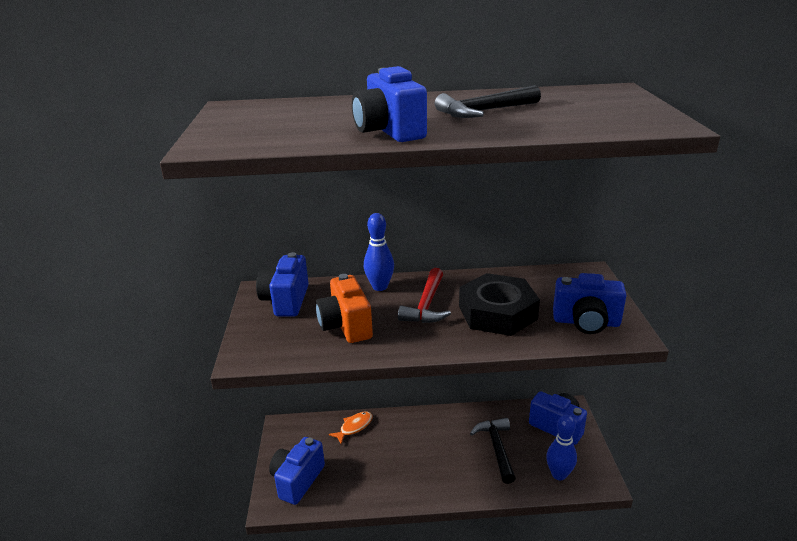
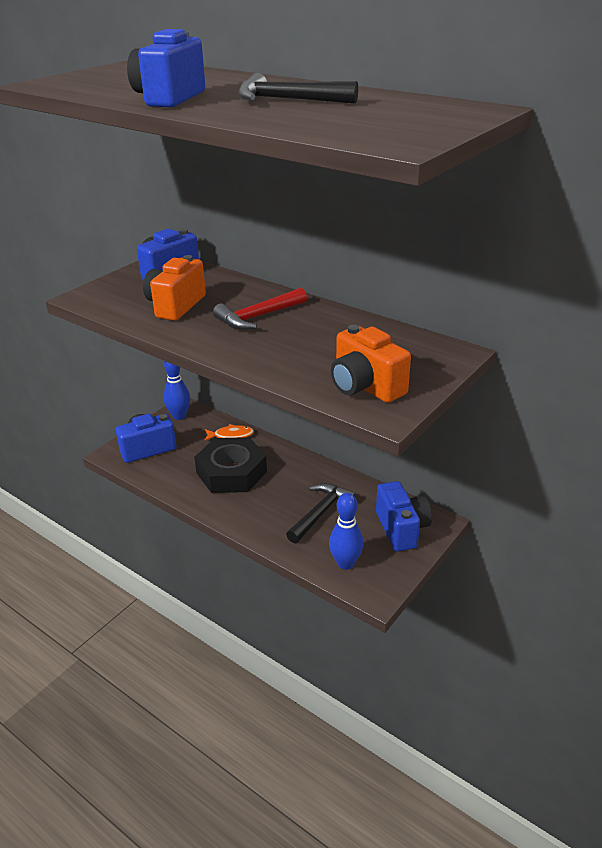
camera: 40 degrees right, 5 degrees up
(380, 287) = (248, 290): blue bowling pin -> blue bowling pin (179, 416)
(497, 312) = (303, 346): black nut -> black nut (231, 472)
(586, 322) = (365, 387): blue camera -> orange camera

